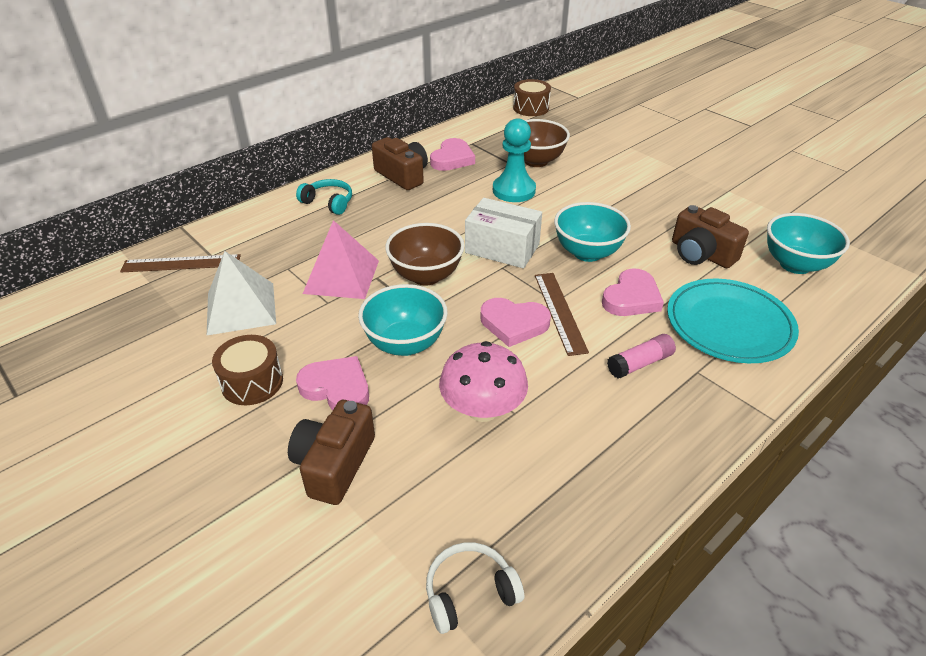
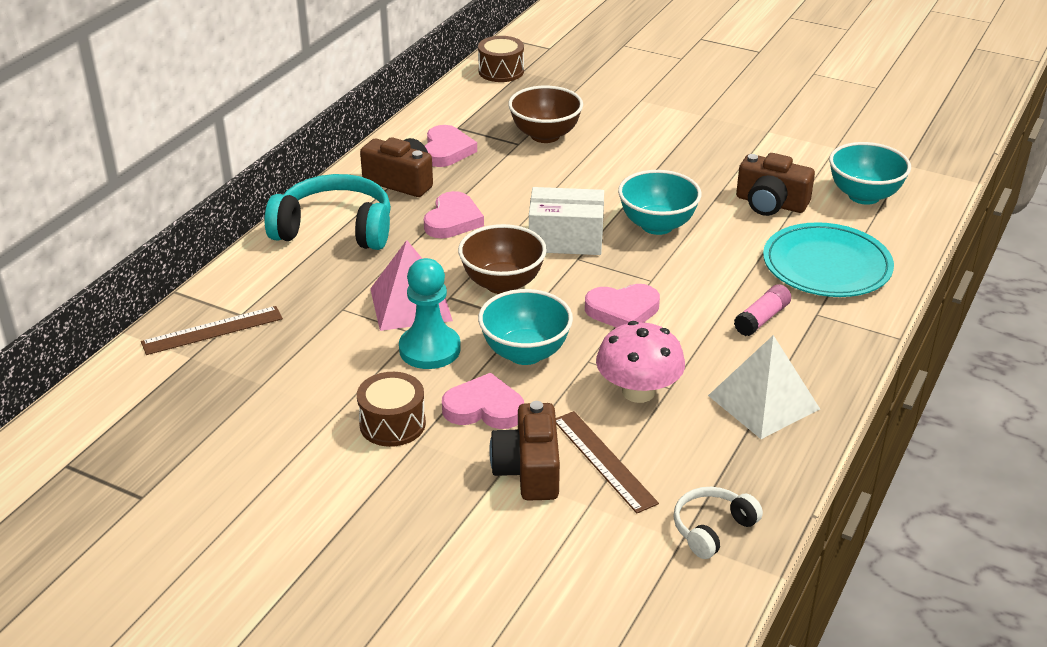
camera: 20 degrees left, 5 degrees down
(241, 308) = (322, 359): white pyramid -> white pyramid (764, 402)
(328, 203) = (335, 229): turquoise headphones -> turquoise headphones, size x1.89
(514, 190) = (540, 174): turquoise pawn -> turquoise pawn (429, 349)
(559, 312) = (661, 289): brown ruler -> brown ruler (603, 461)
(631, 298) = (724, 261): pink heart -> pink heart (453, 220)

